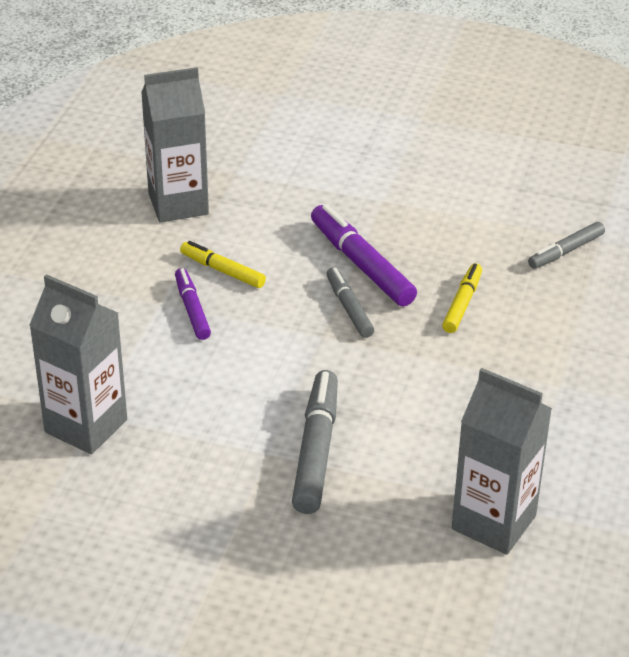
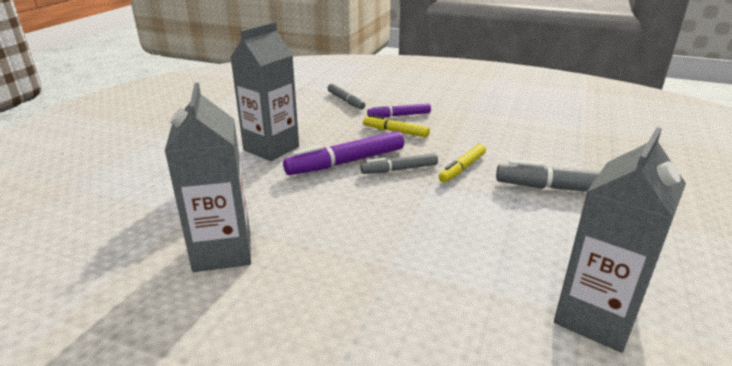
camera: 85 degrees left, 10 degrees down
(192, 310) = (400, 245): purple marker -> purple marker (399, 115)
(223, 271) = (343, 226): yellow marker -> yellow marker (462, 168)
(493, 522) = (601, 136): grey carton -> grey carton (271, 148)

